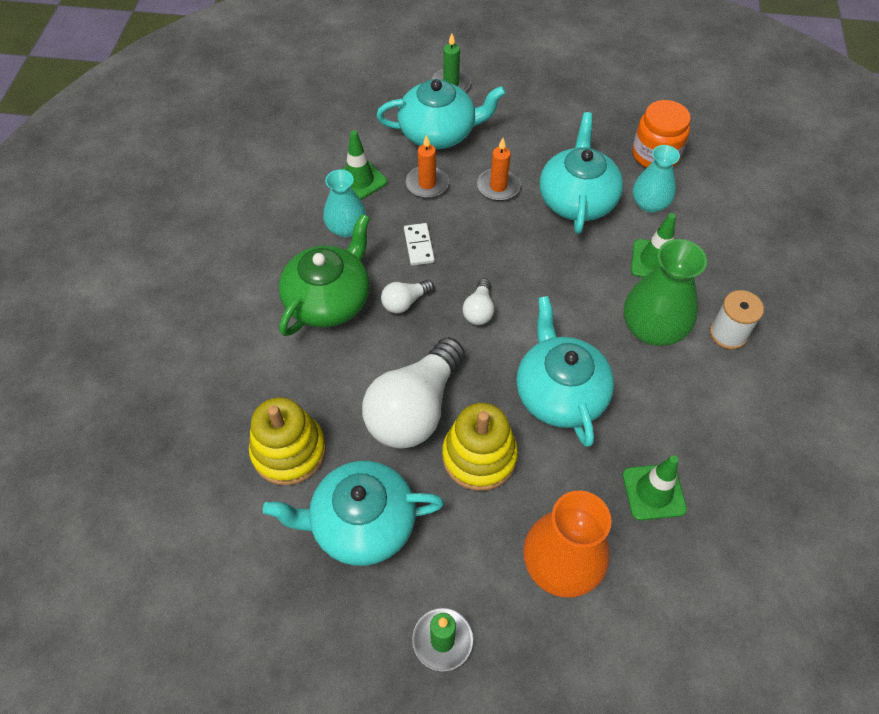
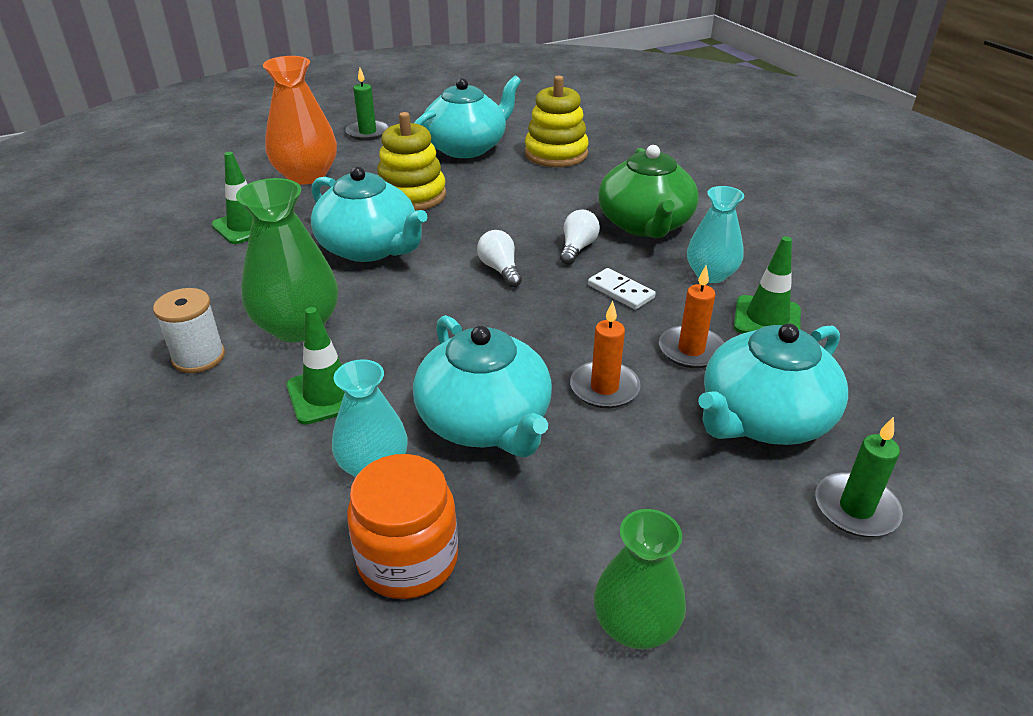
camera: 145 degrees right, 20 degrees down
(414, 409) = (489, 198): white light bulb -> none
(581, 93) = (635, 625): none -> green vase

